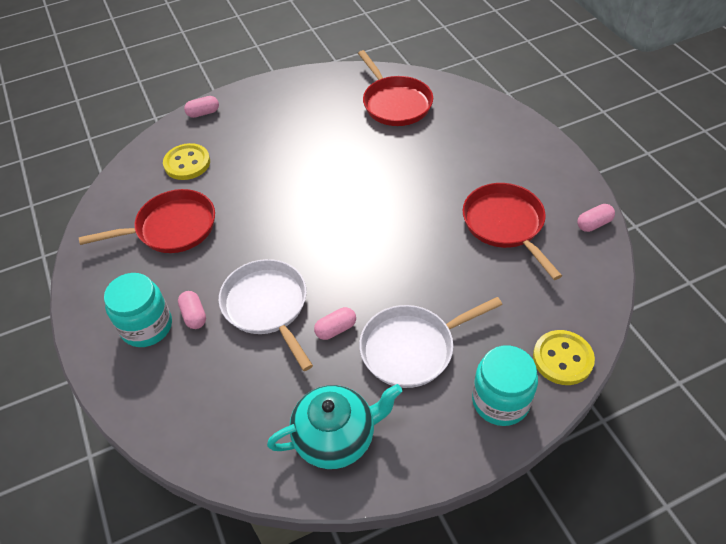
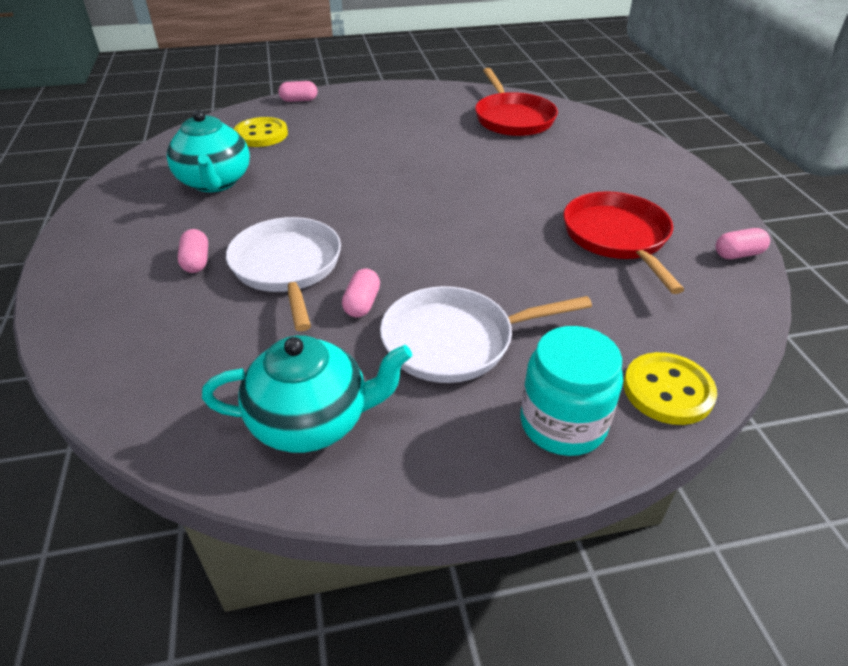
camera: 10 degrees right, 10 degrees down
(147, 326) = (136, 262): turquoise jar -> none
(172, 228) = (215, 182): red pan -> turquoise teapot
(336, 329) = (362, 304): pink capsule -> pink capsule turned 60 degrees counterclockwise

